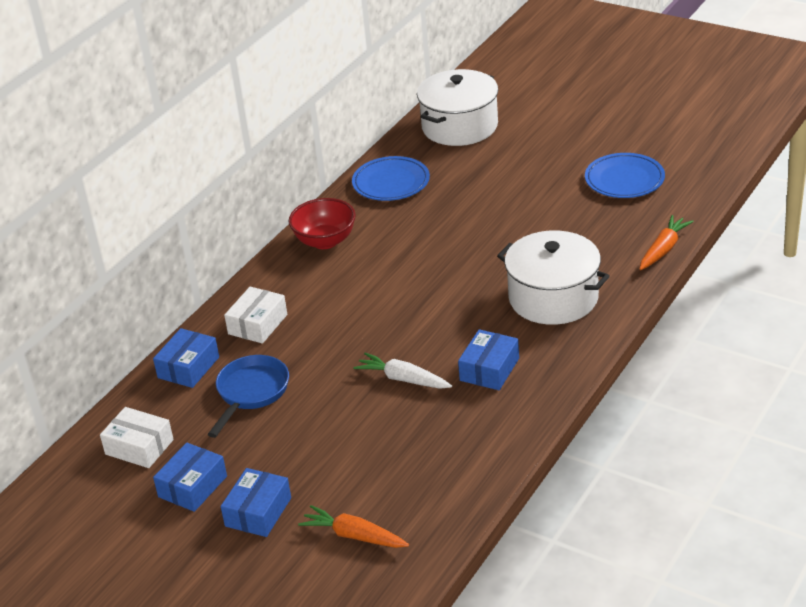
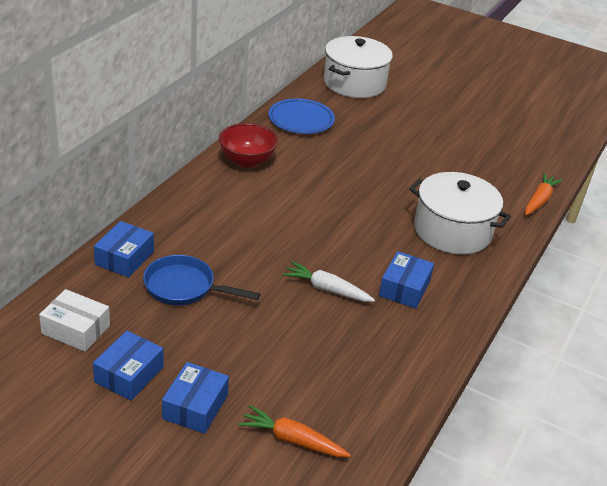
camera: 10 degrees left, 0 degrees up
(251, 393) = (184, 288): blue pan -> blue pan turned 90 degrees counterclockwise
(257, 324) = (189, 225): white box -> none
(624, 180) = (496, 141): blue plate -> none

